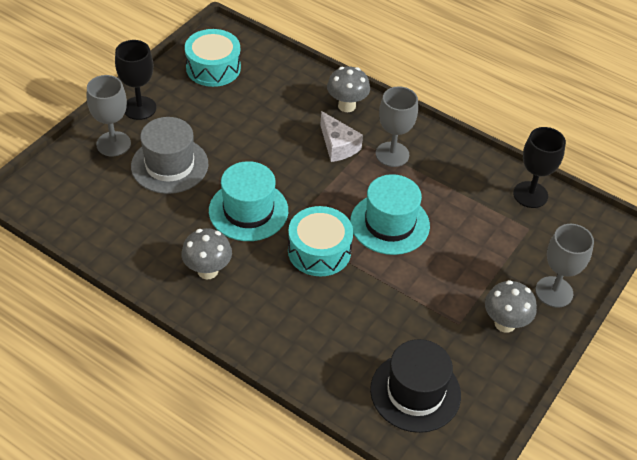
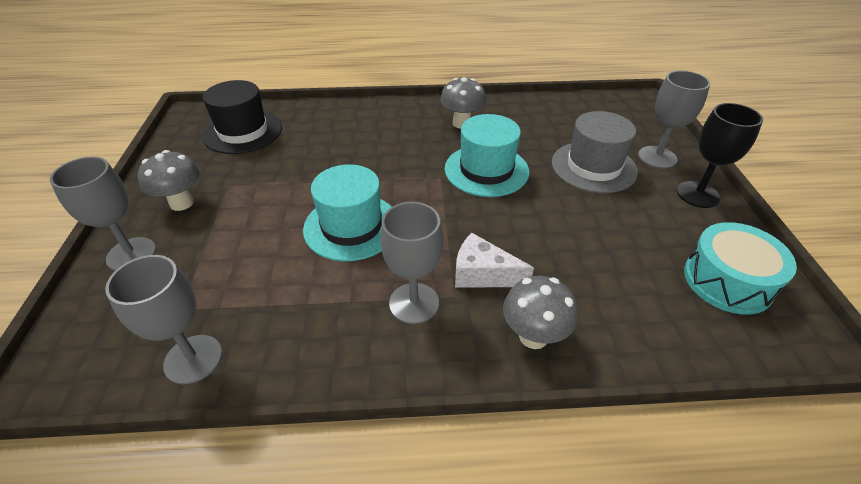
camera: 145 degrees right, 5 degrees down
(319, 251) = (395, 173): turquoise drum -> none
(530, 195) = (193, 359): black goblet -> grey goblet

